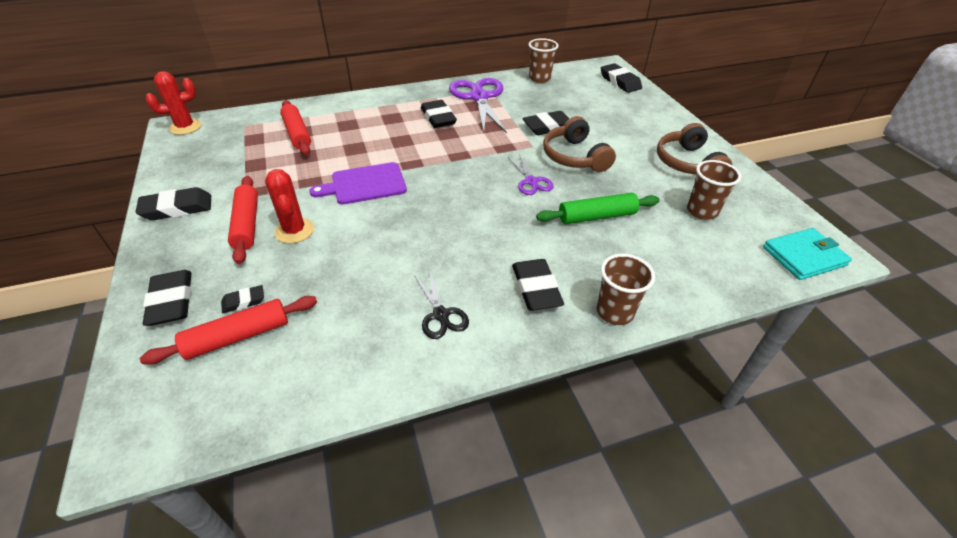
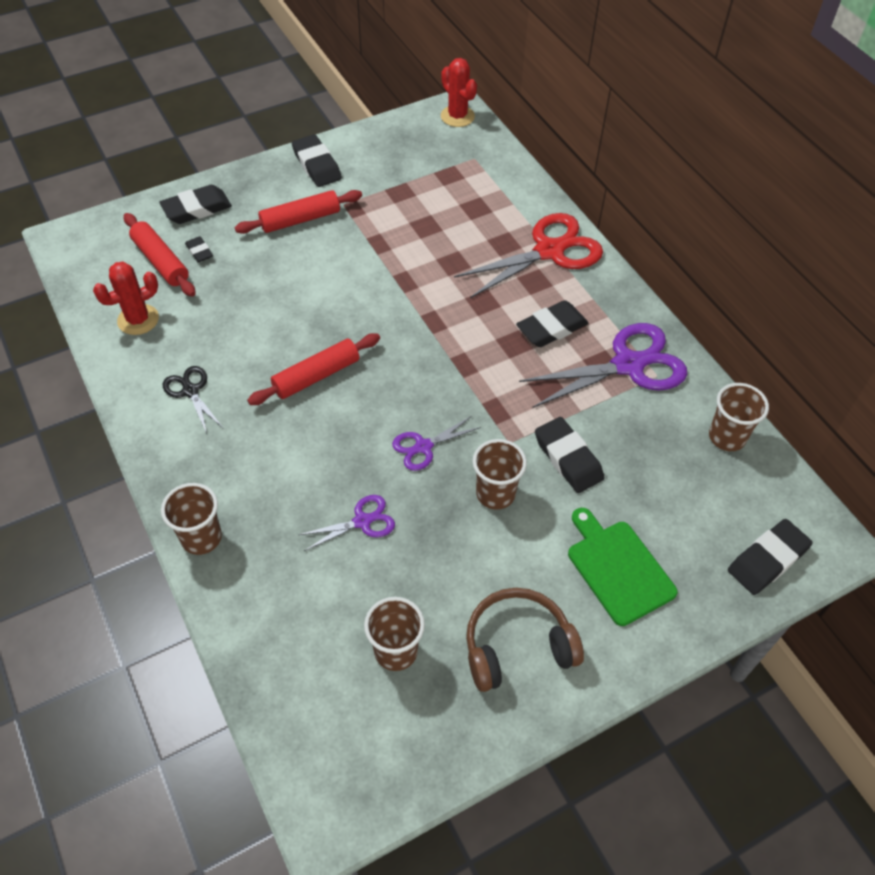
camera: 80 degrees right, 10 degrees up
(294, 231) = (296, 256): red cactus -> red cactus (138, 320)
(297, 134) = (470, 206): red rolling pin -> red rolling pin (316, 376)
(365, 184) = (383, 289): purple cutting board -> none
(366, 109) = (549, 251): none -> red scissors
(441, 315) = (190, 391): black scissors -> black scissors turned 90 degrees clockwise
(536, 288) = (231, 465): black eraser -> none
(574, 157) = (495, 494): brown headphones -> brown cup
(596, 216) = (362, 521): green rolling pin -> purple scissors
(629, 123) = (618, 568): none -> green cutting board
(804, 256) = (315, 772): turquoise wallet -> none

